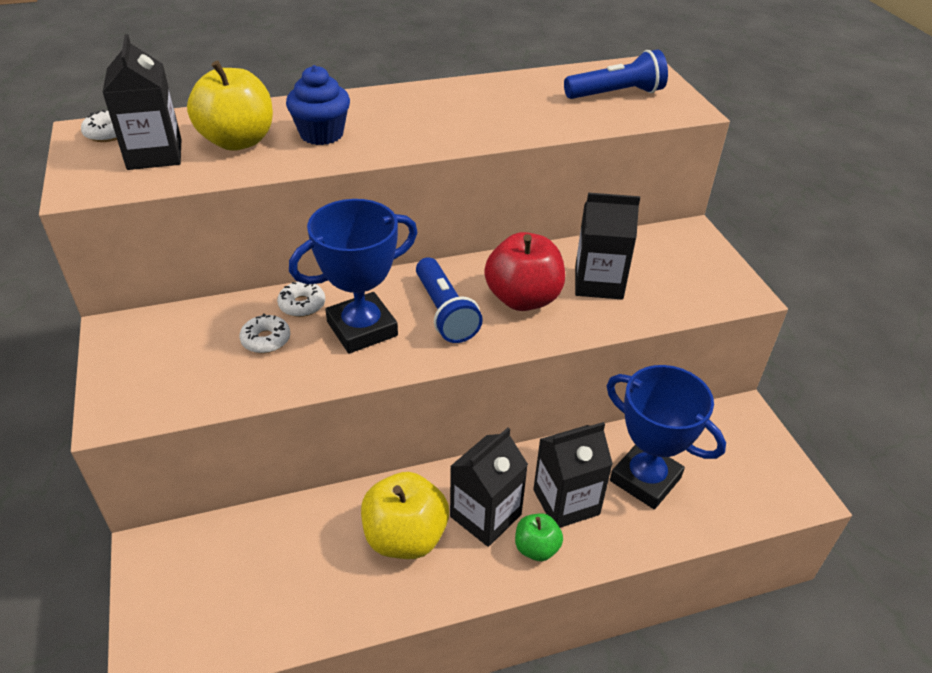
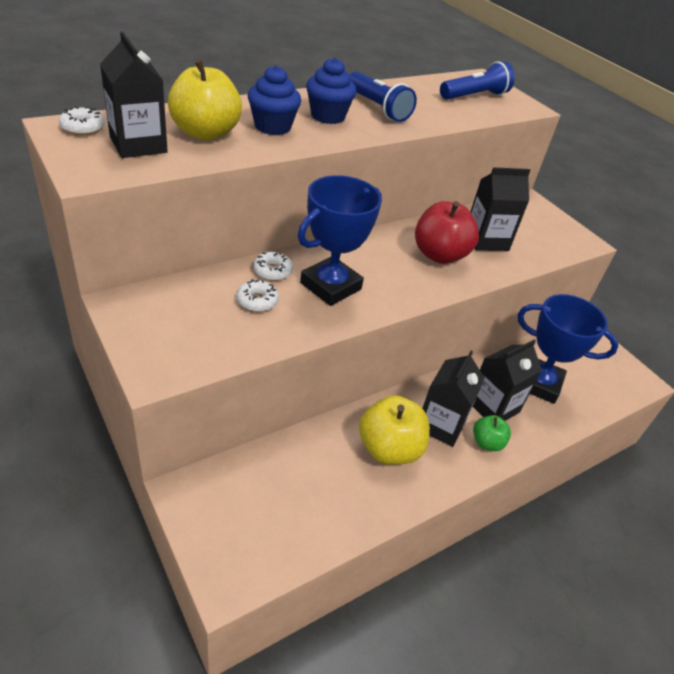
camera: 20 degrees left, 0 degrees up
(398, 121) = (327, 116): none -> blue cupcake
(444, 312) = (387, 269): blue flashlight -> blue flashlight (377, 108)

